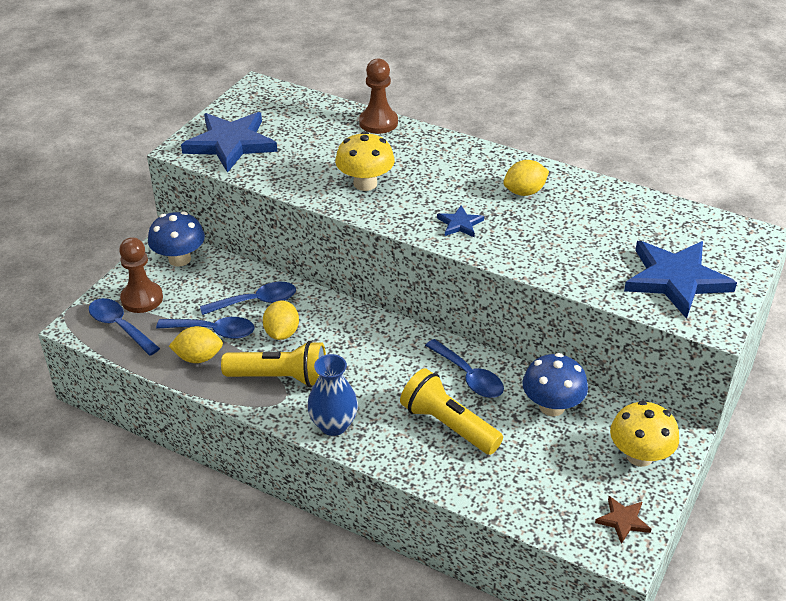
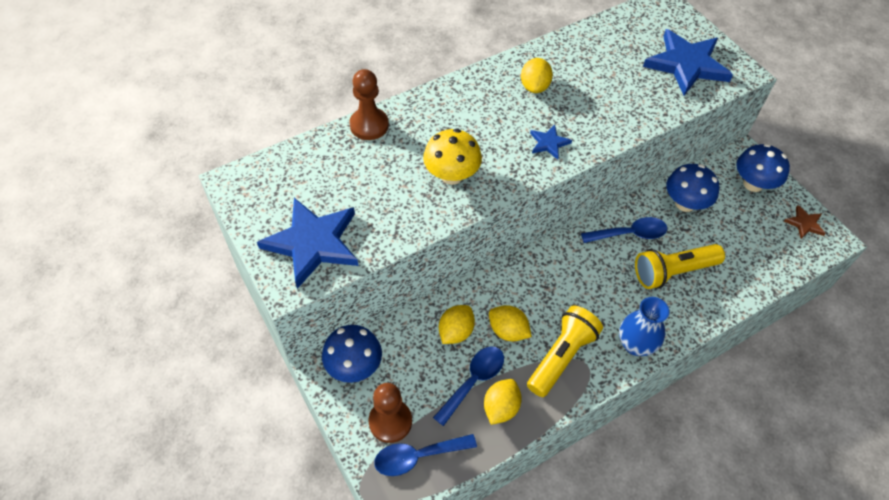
camera: 60 degrees left, 15 degrees up
(256, 302) = (456, 332): blue spoon -> yellow lemon
(639, 456) = (753, 184): yellow mushroom -> blue mushroom

